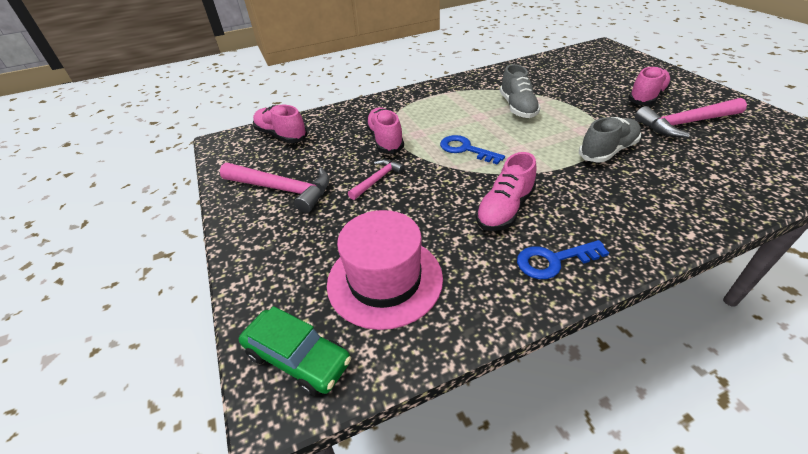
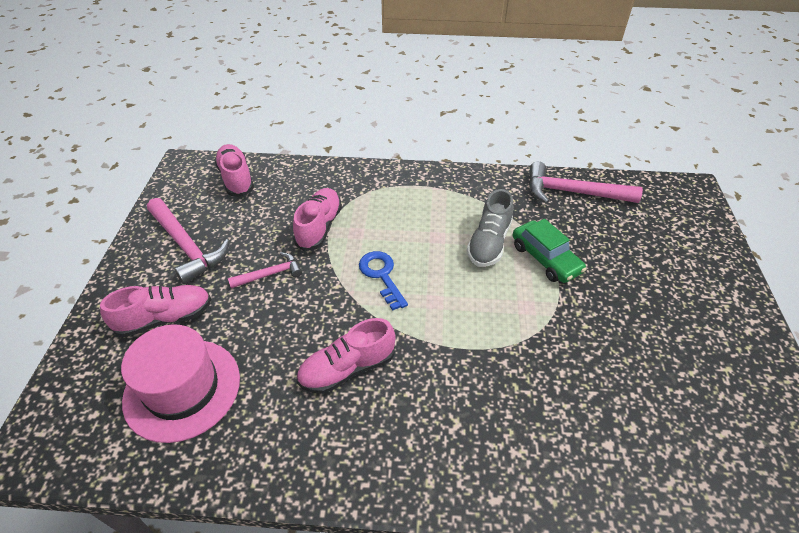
camera: 25 degrees right, 5 degrees up
(298, 358) = (66, 425): green car -> green car (545, 258)
(553, 260) = (333, 450): blue key -> none
(607, 151) = (524, 350): grey shoe -> none
(646, 97) = (656, 295): pink shoe -> pink shoe (165, 318)
(685, 123) = (660, 356): pink hammer -> pink hammer (573, 192)

